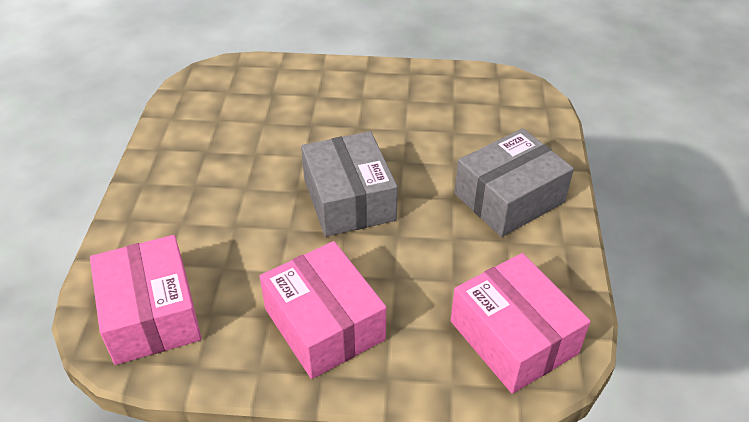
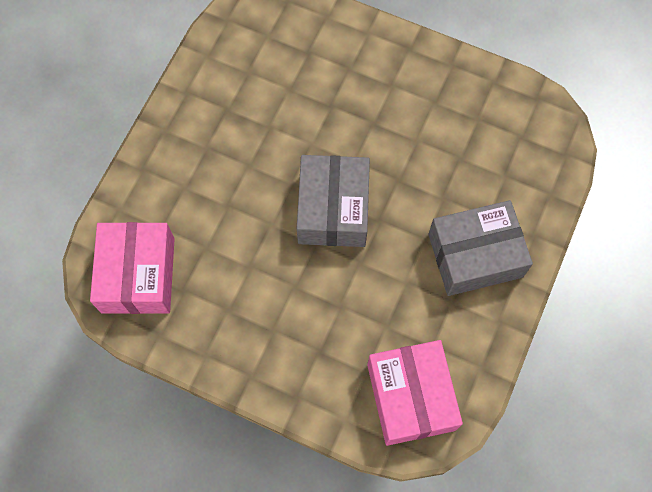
camera: 20 degrees right, 25 degrees up
(324, 324) = (267, 331): pink box -> none

